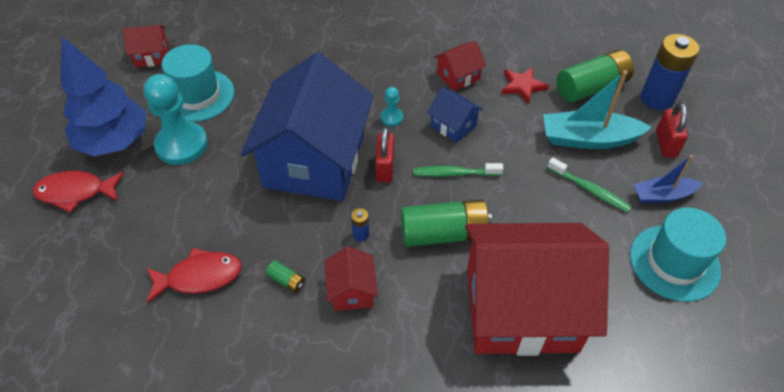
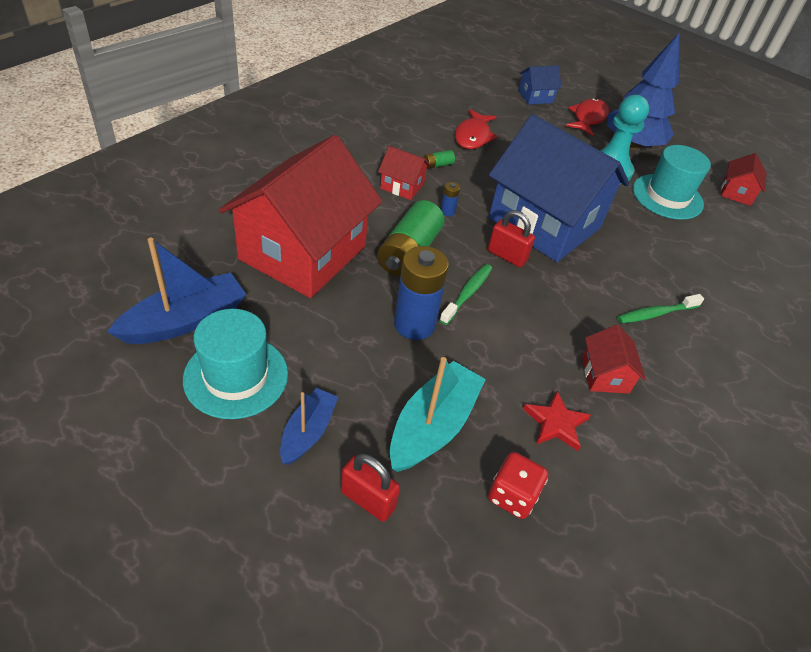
camera: 115 degrees right, 5 degrees down
(391, 118) = (569, 291): turquoise pawn -> none
(453, 126) = (530, 327): blue house -> blue house (535, 97)
(590, 190) = (368, 376): green toothbrush -> green toothbrush (655, 313)
(591, 87) = (512, 495): green battery -> red dice
(657, 99) = (444, 560): blue battery -> blue battery (414, 324)
(674, 335) = (185, 321): none -> blue boat

